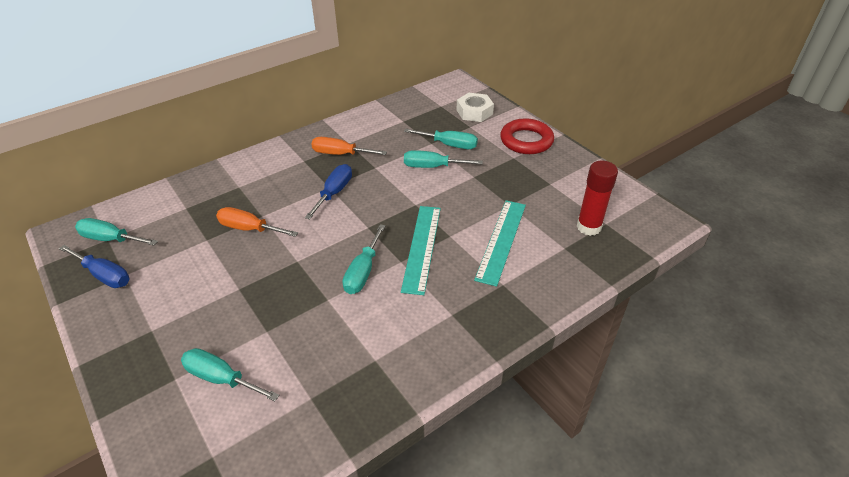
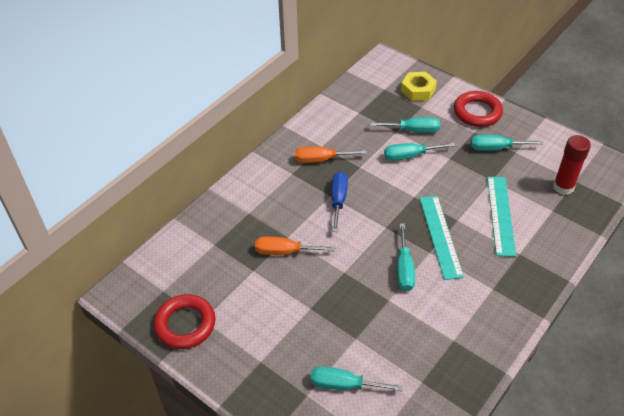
camera: 15 degrees left, 5 degrees up
(104, 275) = (185, 324): blue screwdriver -> red ring
(111, 239) = (166, 290): turquoise screwdriver -> turquoise screwdriver (496, 148)
(474, 112) = (418, 90): white nut -> yellow nut

